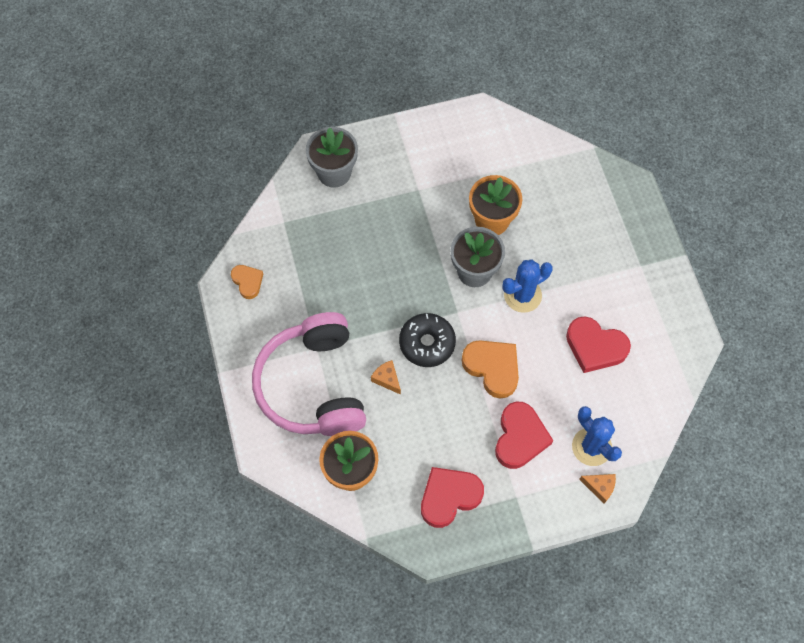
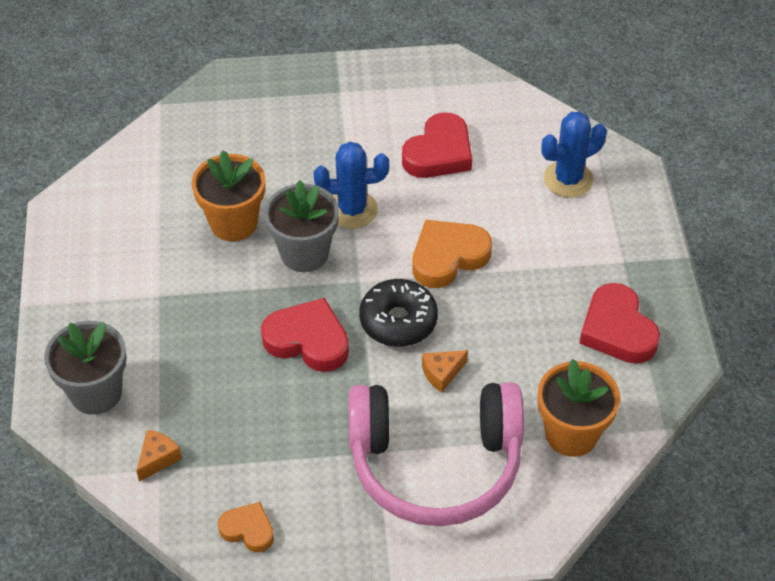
camera: 80 degrees left, 15 degrees down
(247, 282) = (248, 530): orange heart -> orange heart turned 45 degrees clockwise
(520, 437) = (547, 245): red heart -> red heart (308, 340)
(522, 295) = (352, 210): blue cactus -> blue cactus turned 75 degrees counterclockwise
(599, 487) = (620, 181): orange cheese -> orange cheese (158, 458)

